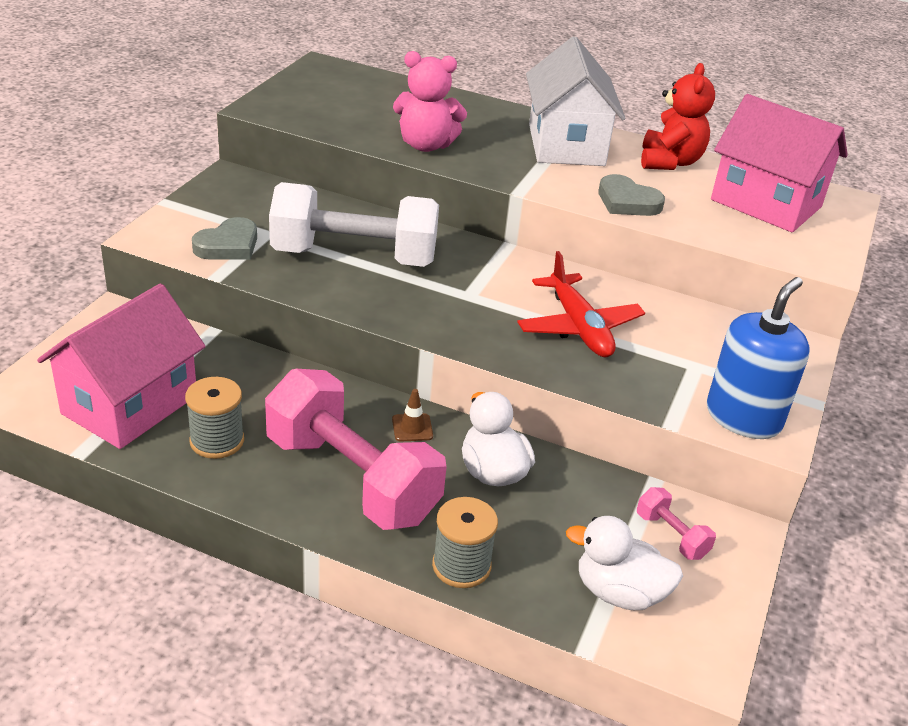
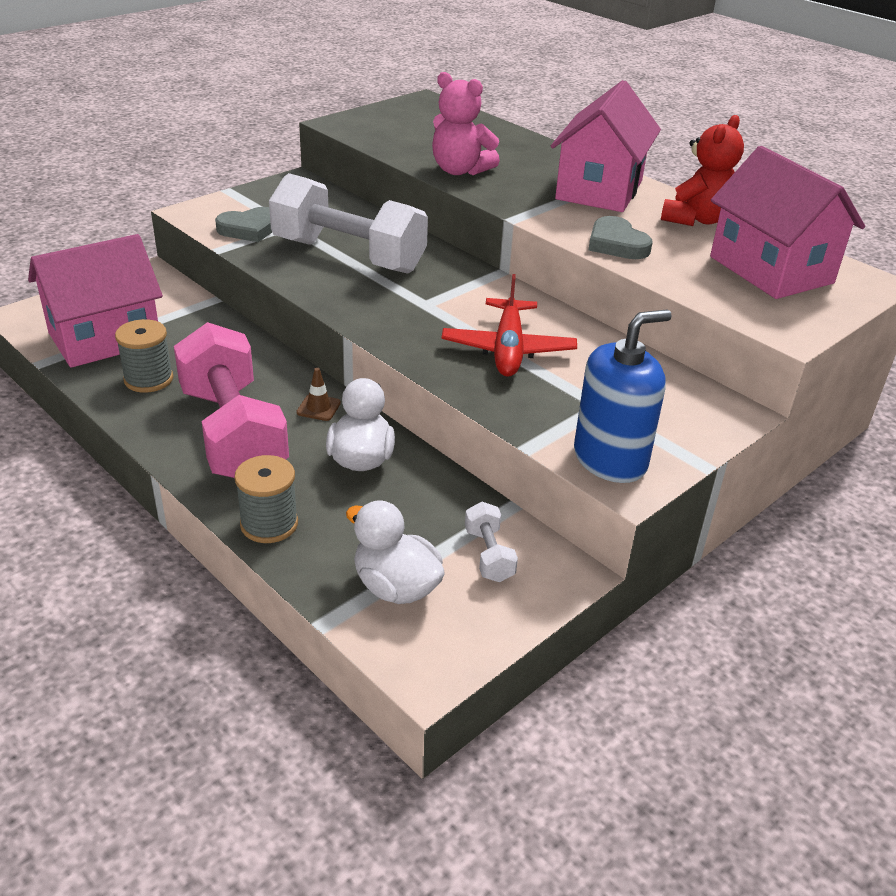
camera: 25 degrees right, 0 degrees up
(566, 145) = (599, 190): white house -> pink house
(671, 535) = (489, 555): pink dumbbell -> white dumbbell

